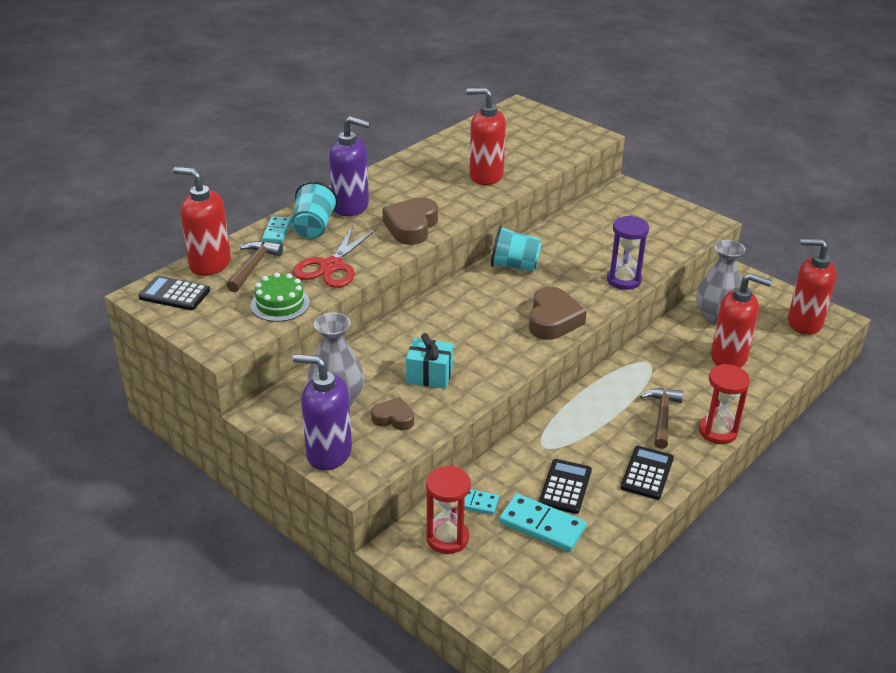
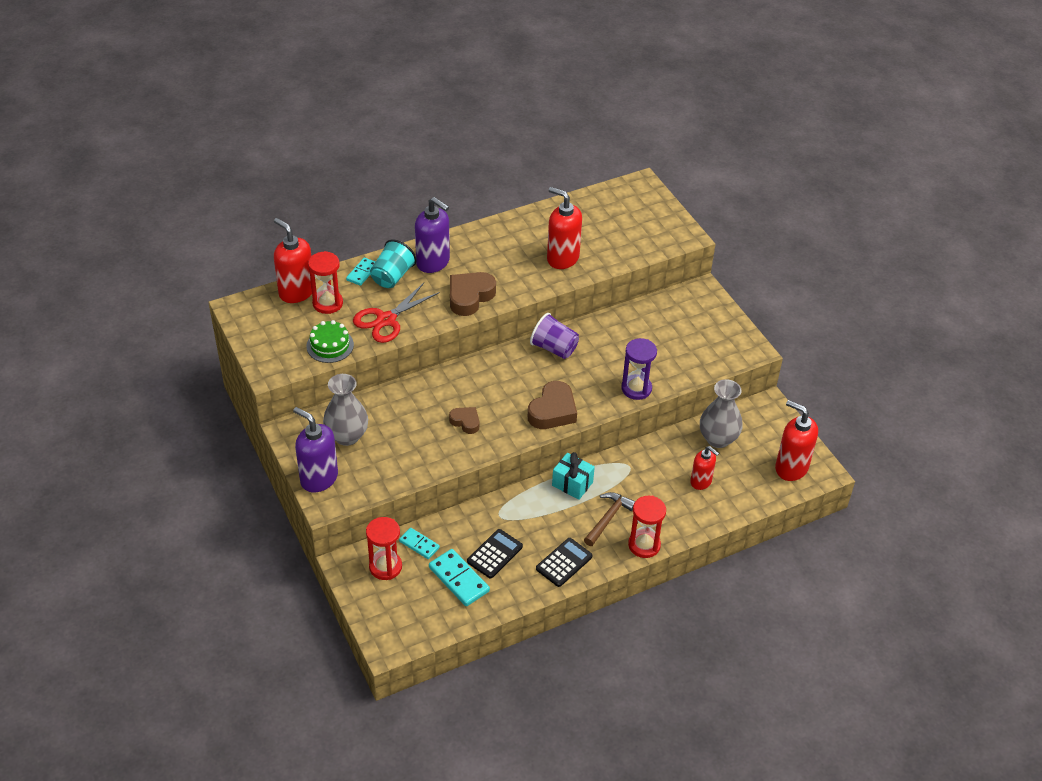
camera: 20 degrees right, 10 degrees up
(174, 294) = (258, 314): black calculator -> none
(253, 266) = (327, 303): brown hammer -> red hourglass
(393, 418) = (380, 463): brown heart -> brown heart (465, 422)
(429, 375) = (427, 434): turquoise gift -> turquoise gift (572, 484)
(514, 266) = (554, 348): turquoise cup -> purple cup
(729, 358) = (701, 482): red soap dispenser -> red soap dispenser, size x0.62

